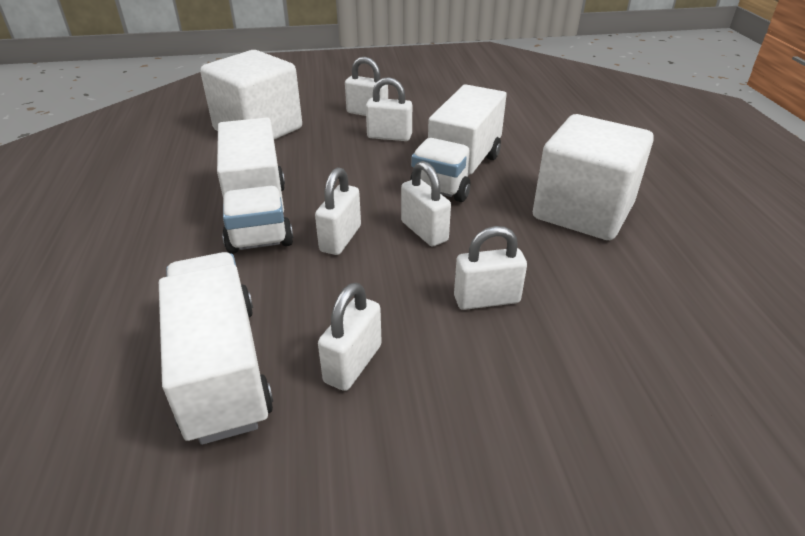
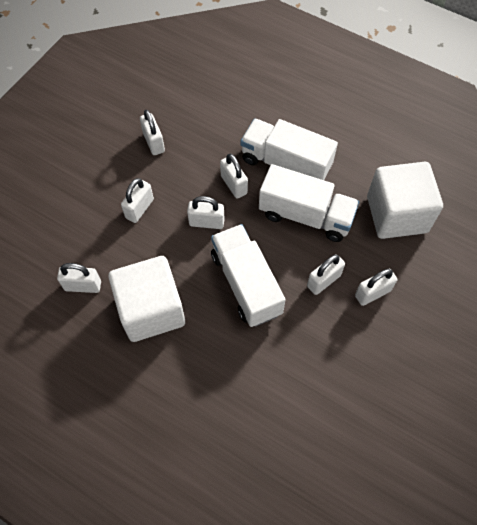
camera: 130 degrees right, 25 degrees up
(221, 368) = (191, 106): white truck -> white truck (305, 215)
(654, 278) = (83, 286): none -> white padlock

